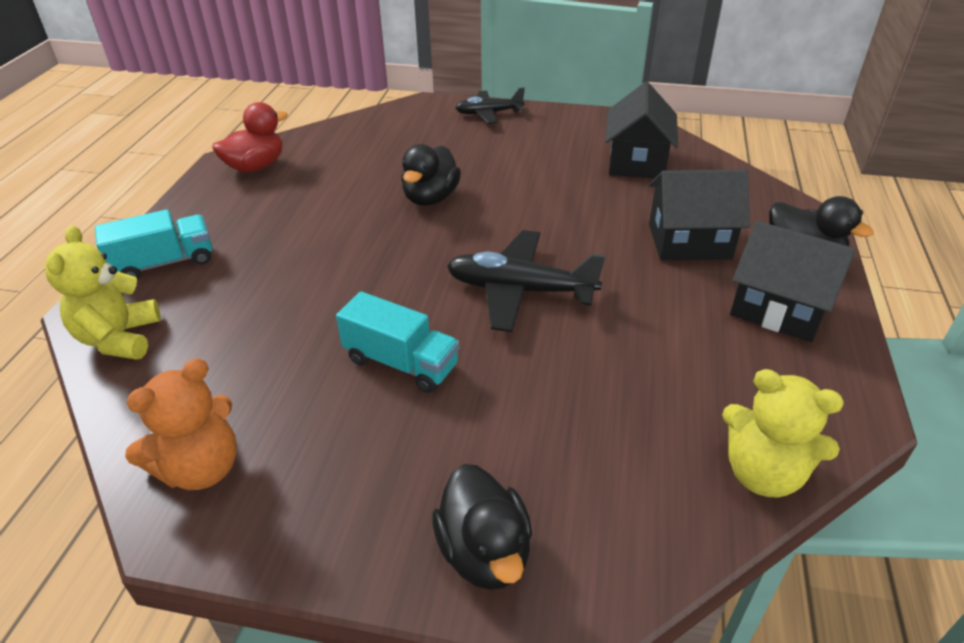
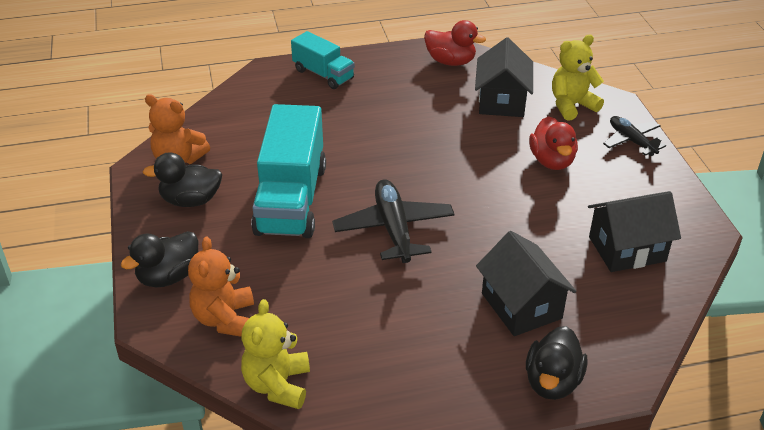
camera: 65 degrees right, 0 degrees up
(119, 338) = (252, 90): yellow teddy bear -> yellow teddy bear (572, 105)
(401, 363) = (291, 199): turquoise truck -> turquoise truck, size x1.78
(430, 198) = (475, 152): black duck -> black duck (190, 200)
(483, 160) = (552, 161): none -> red duck
(613, 500) = (225, 319): none -> orange teddy bear
(779, 309) = (462, 374): black house -> black house (502, 101)

